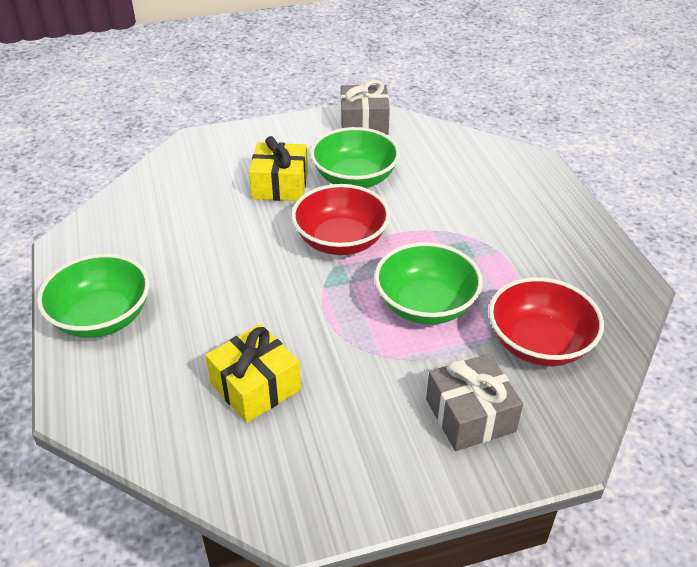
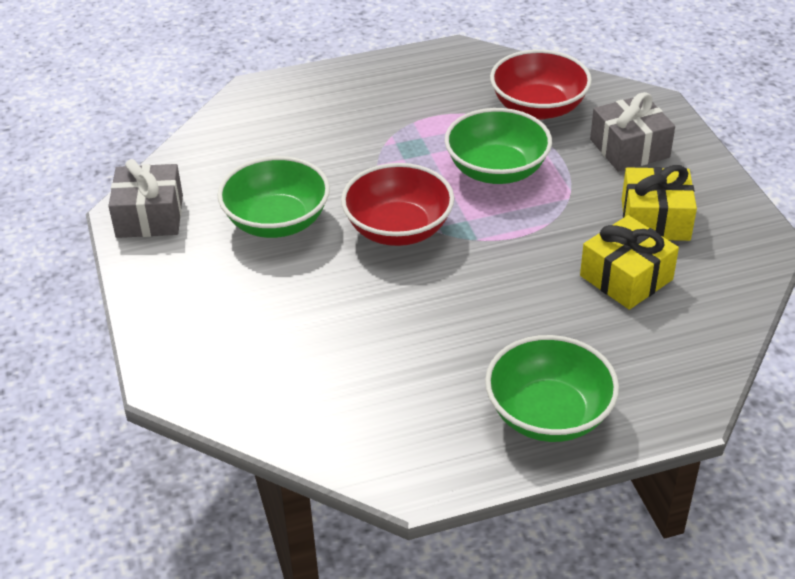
camera: 90 degrees left, 0 degrees up
(280, 185) = (287, 284): yellow gift -> yellow gift (655, 220)

